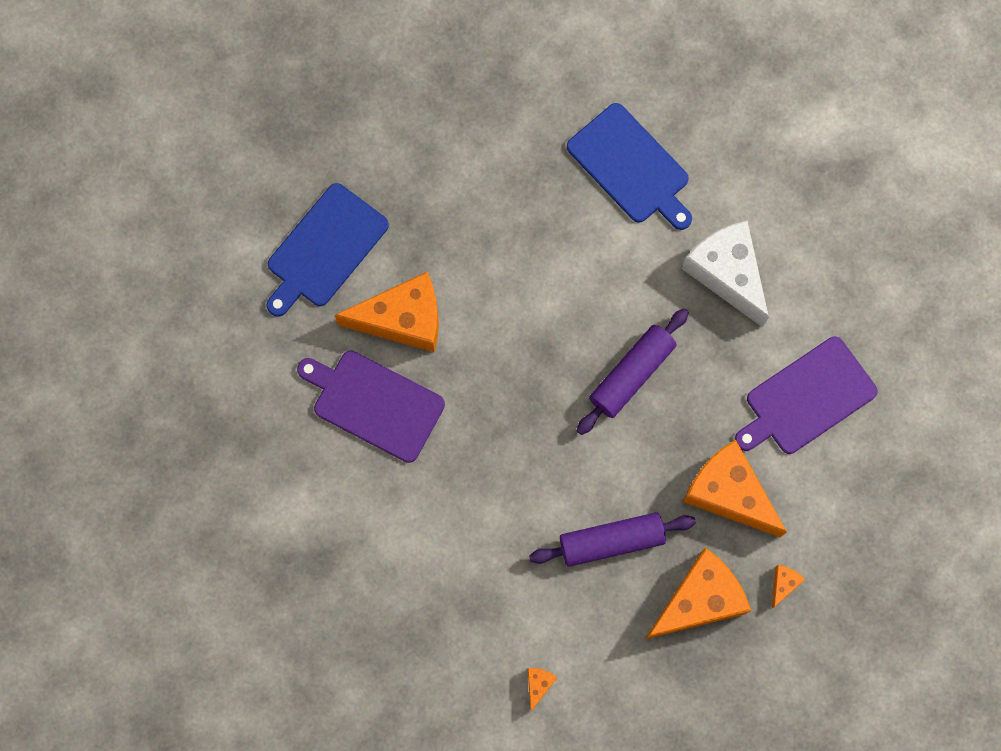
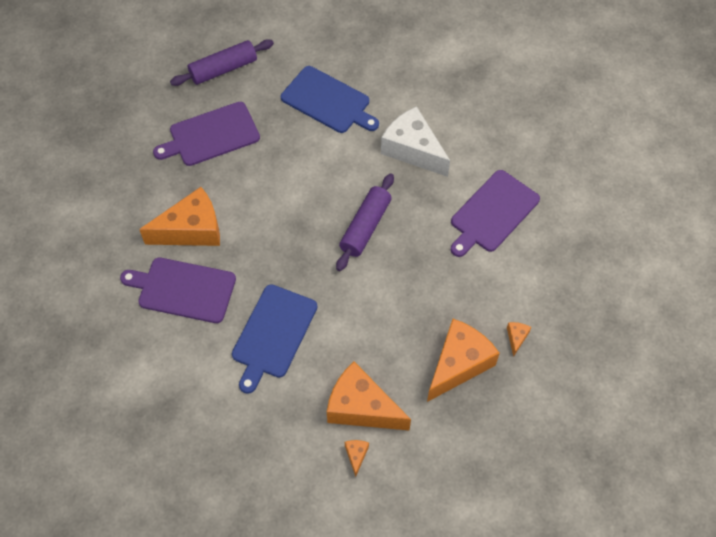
camera: 15 degrees left, 15 degrees down
(324, 249) = (124, 198): blue cutting board -> blue cutting board (273, 334)
(458, 181) = (211, 135): none -> purple cutting board
(611, 541) = (382, 340): purple rolling pin -> purple rolling pin (223, 69)
(728, 493) = (457, 287): orange cheese -> orange cheese (361, 407)

